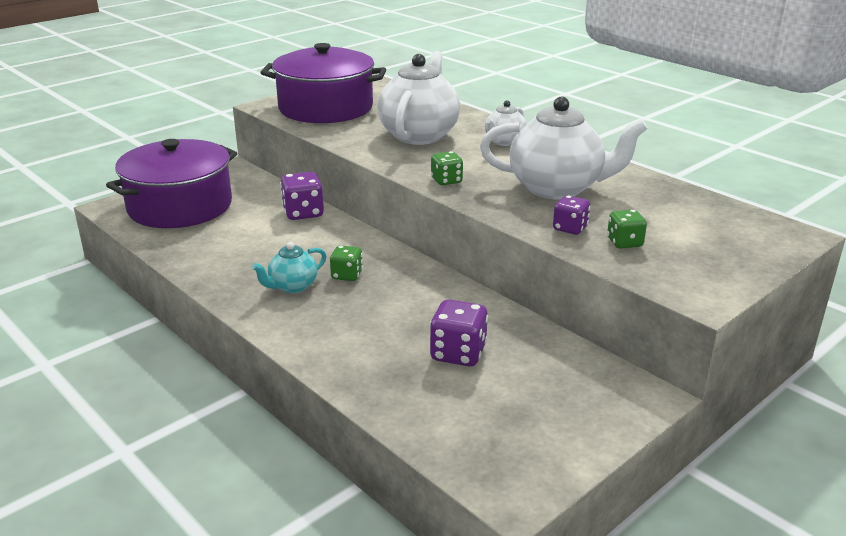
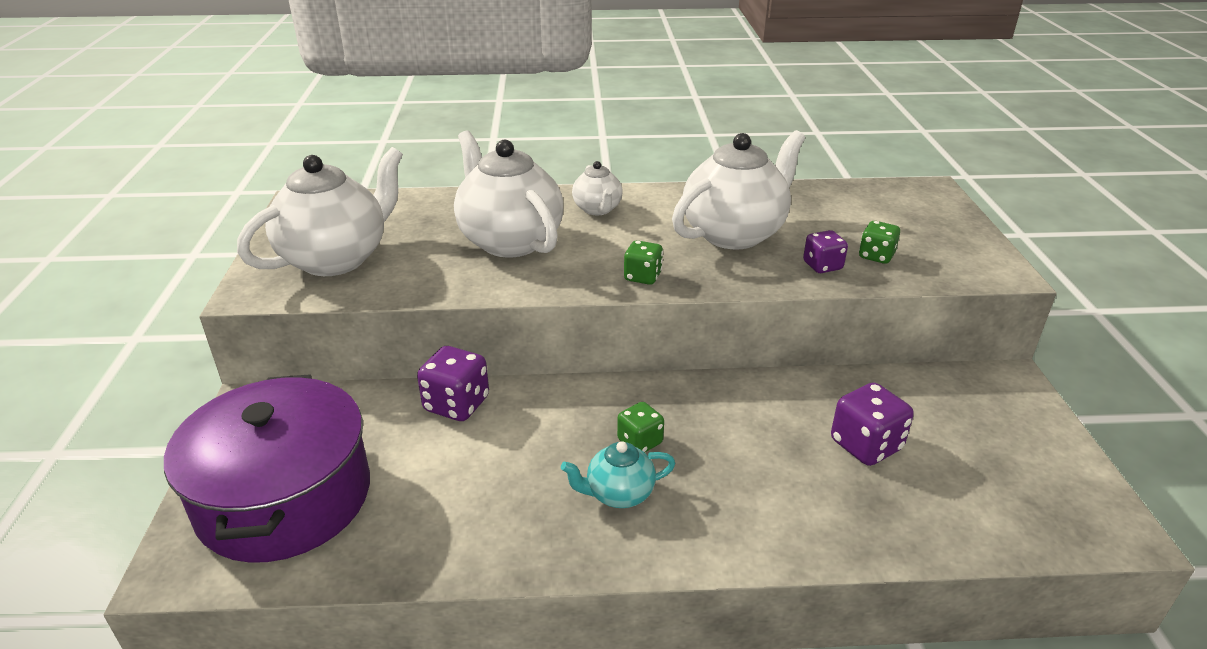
camera: 50 degrees left, 5 degrees up
(292, 286) = (619, 494): turquoise teapot -> turquoise teapot turned 75 degrees clockwise
(325, 108) = (336, 259): purple pot -> white teapot

